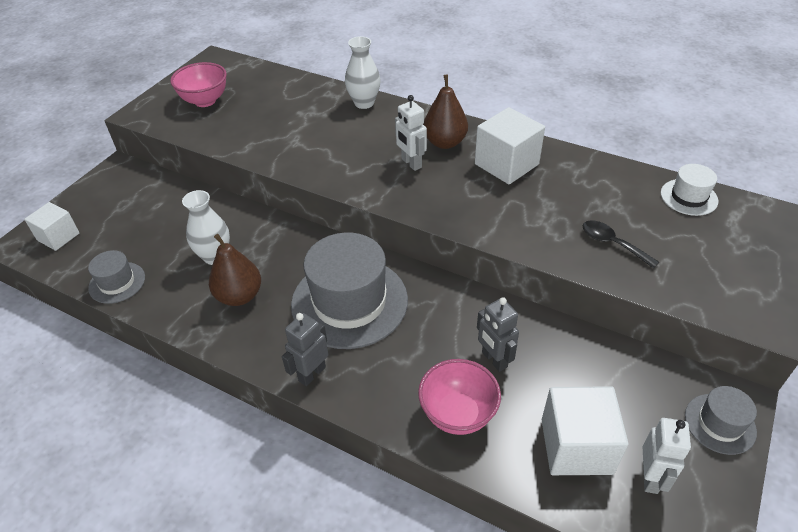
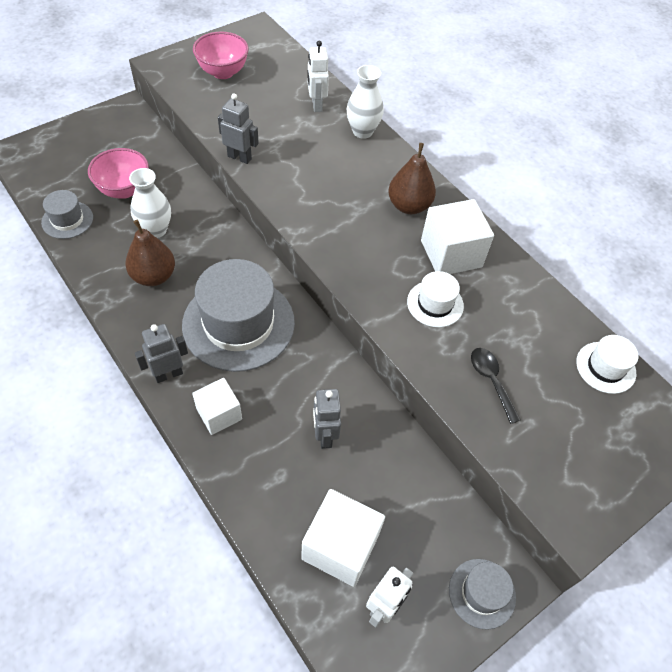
camera: 20 degrees right, 10 degrees up
(58, 237) = (46, 156): white cube -> white cube (219, 414)
(268, 160) = (239, 157): none -> grey robot
(411, 163) = (362, 215): white robot -> white robot (316, 105)
(457, 414) = (261, 468): pink bowl -> pink bowl (124, 190)
(522, 205) = (435, 304): none -> white hat

